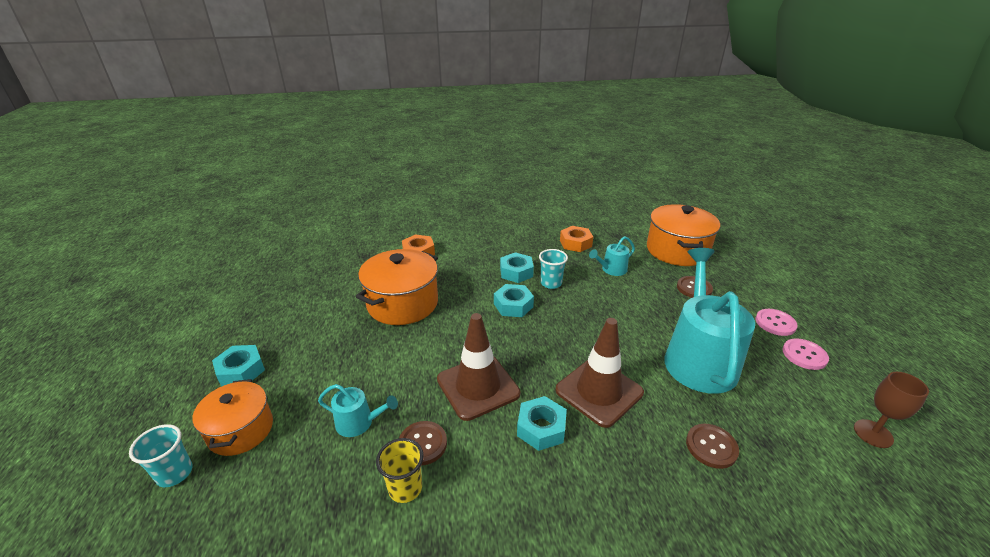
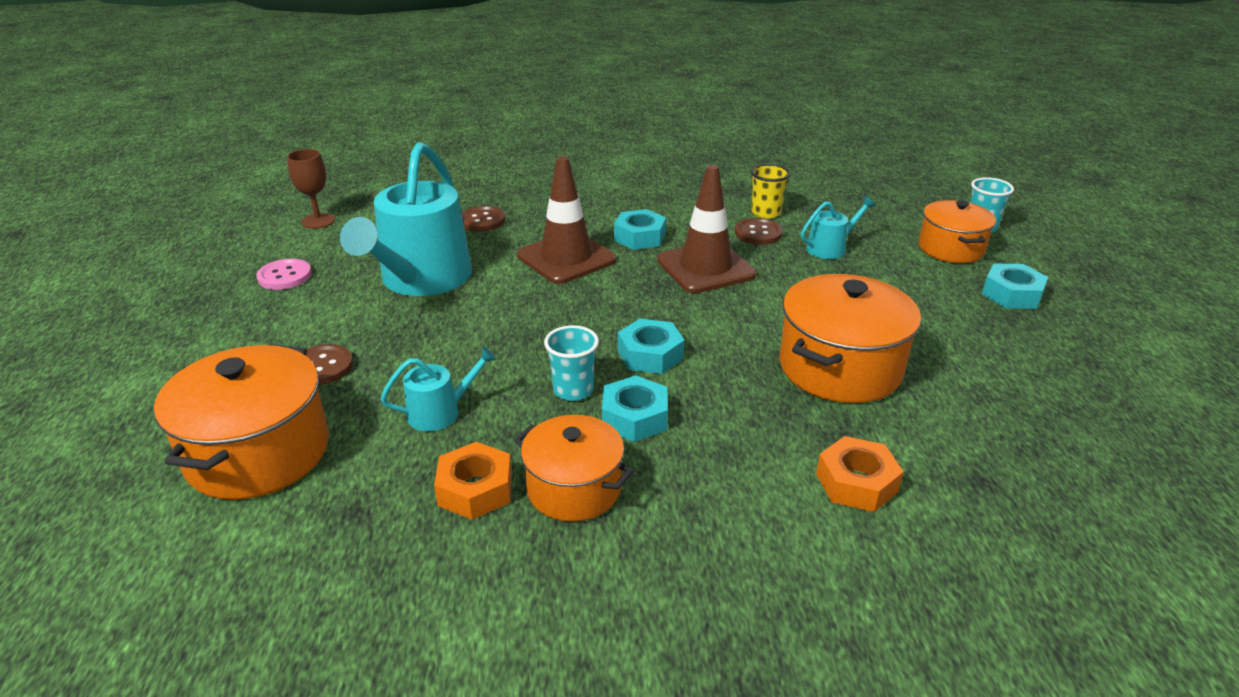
camera: 175 degrees left, 0 degrees up
(359, 422) = (830, 248): turquoise watering can -> turquoise watering can turned 135 degrees clockwise
(536, 245) = (574, 488): none -> orange pot
(775, 323) = (265, 310): pink button -> none

